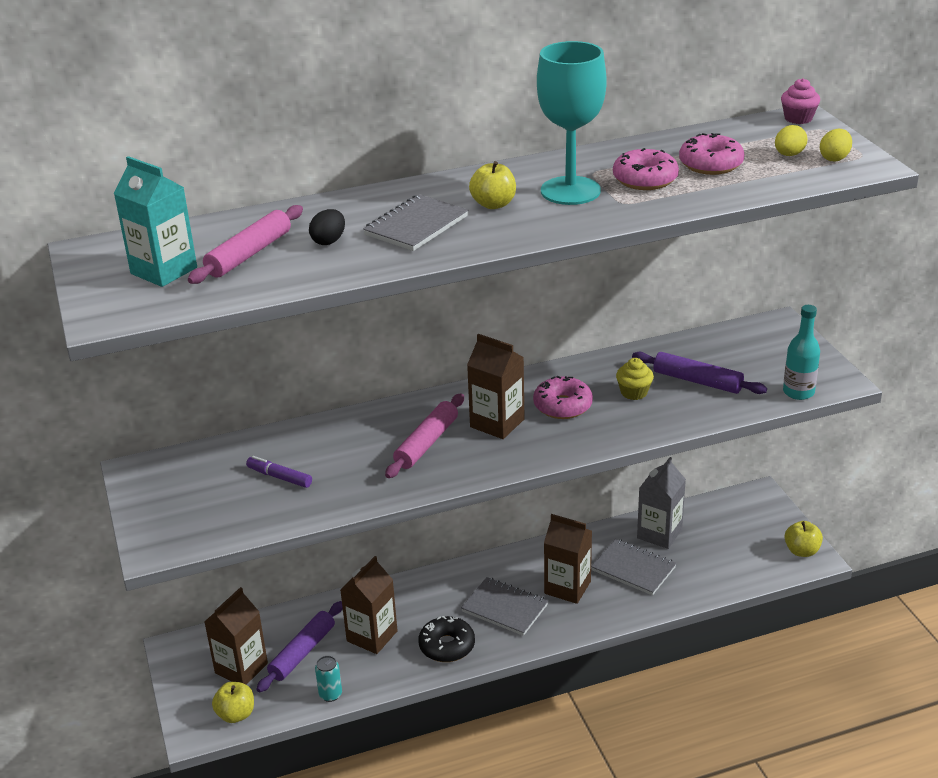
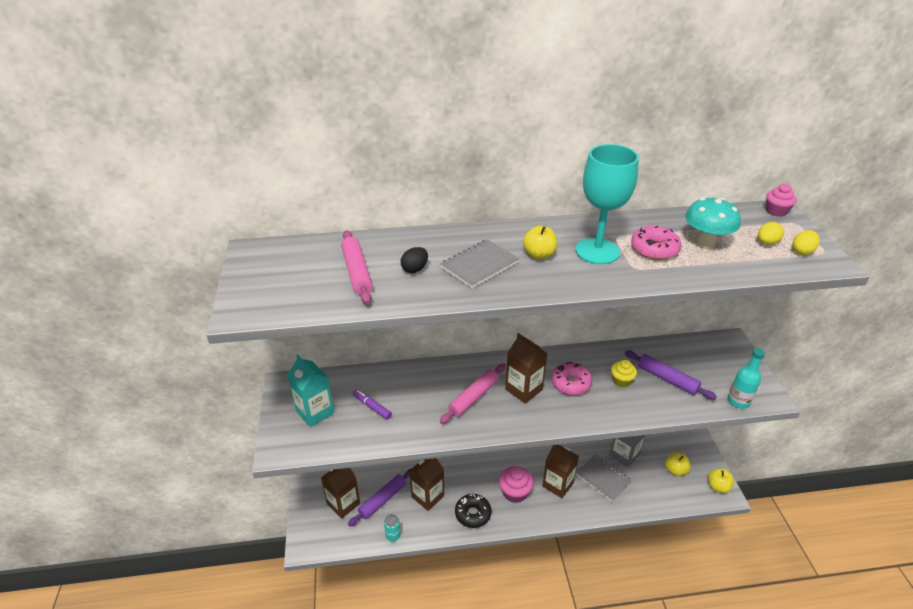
camera: 10 degrees right, 5 degrees up
(164, 270) = (295, 277): turquoise carton -> turquoise carton (315, 412)
(236, 714) = (332, 538): yellow apple -> yellow apple (675, 470)
(249, 254) = (357, 272): pink rolling pin -> pink rolling pin turned 60 degrees counterclockwise
(504, 608) = (515, 492): grey notebook -> pink cupcake
(710, 164) = (705, 243): pink donut -> turquoise mushroom

